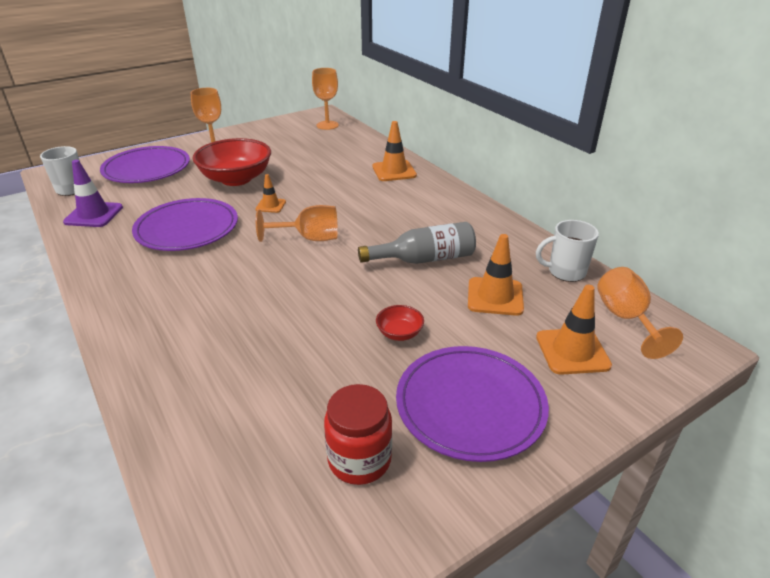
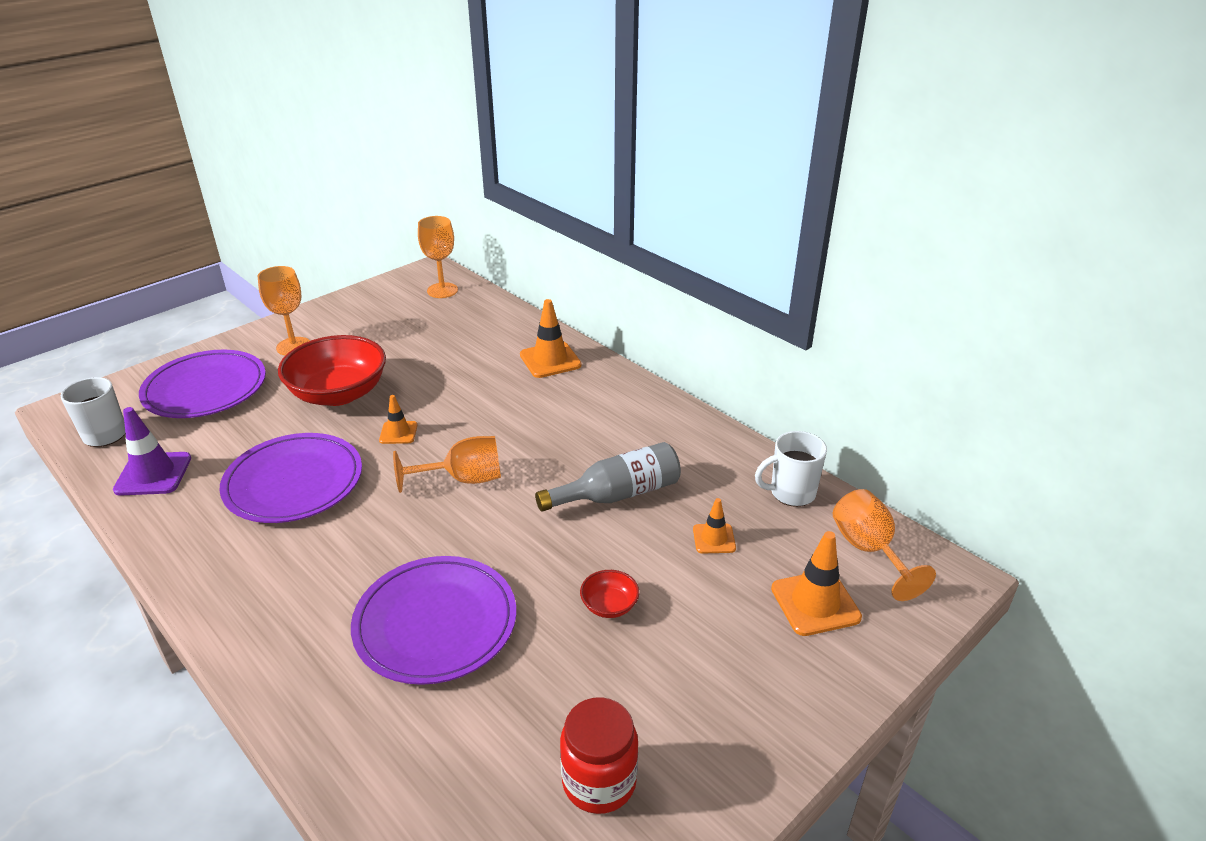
camera: 10 degrees left, 0 degrees up
(470, 405) = (711, 691): purple plate -> purple plate (435, 623)
(495, 296) = (714, 539): orange traffic cone -> orange traffic cone, size x0.60

